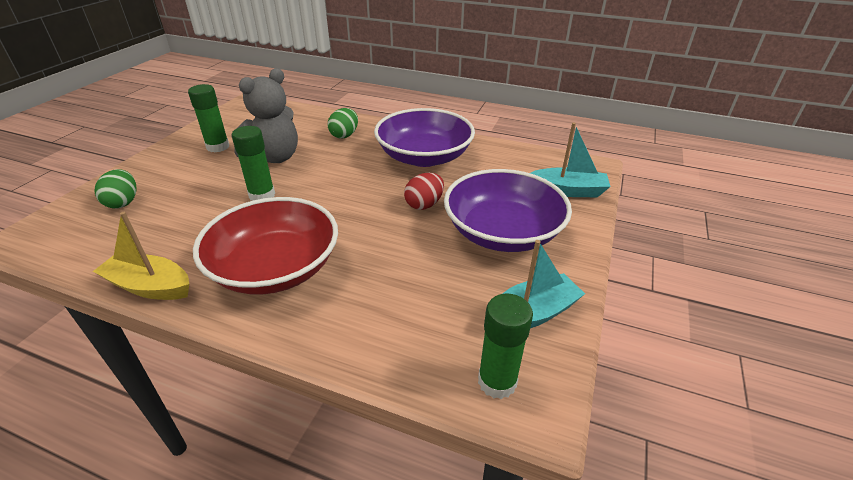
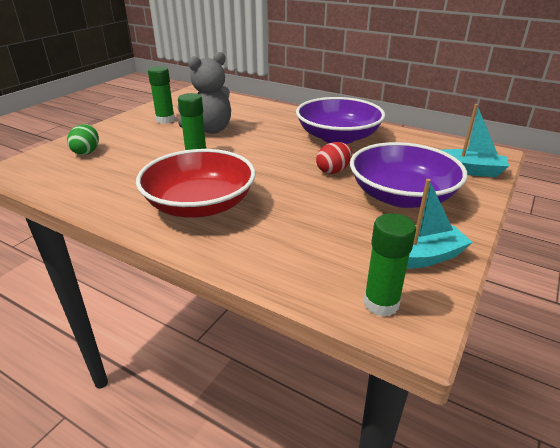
camera: 10 degrees right, 5 degrees down
(150, 286) = (99, 208): yellow boat -> none
(344, 135) = (271, 118): green egg -> none

